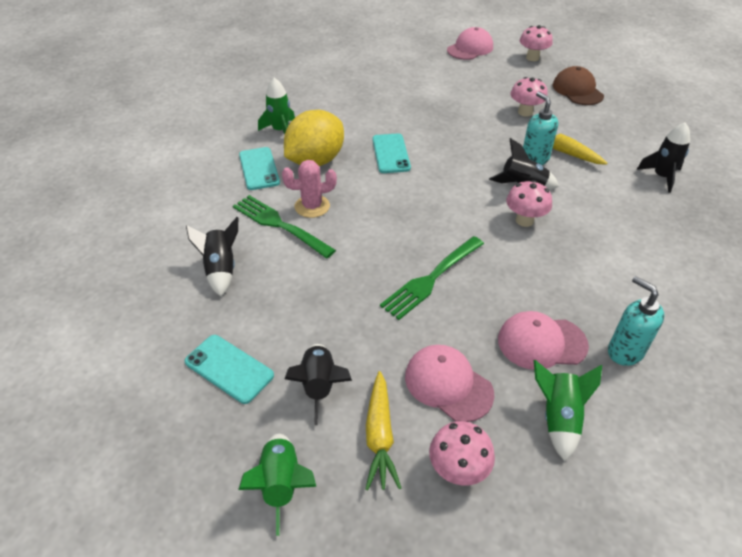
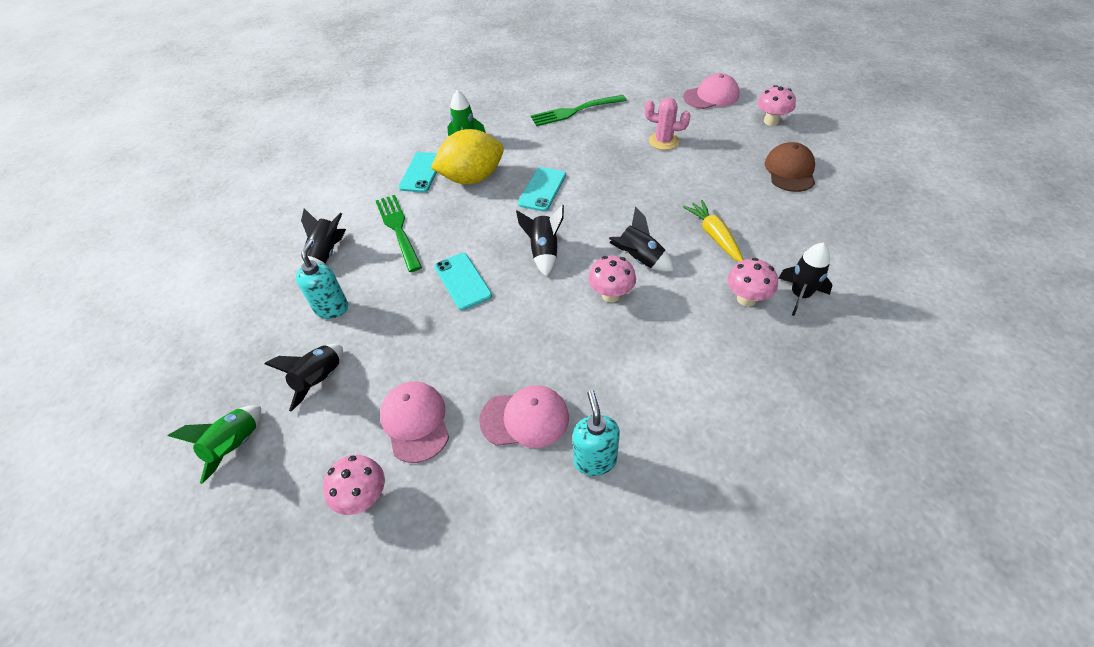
camera: 30 degrees right, 5 degrees up
(229, 369) = (271, 339): turquoise phone -> turquoise phone (462, 281)
(312, 206) = (436, 220): pink cactus -> pink cactus (663, 141)
(380, 436) = (330, 441): yellow carrot -> none
(431, 279) = (479, 321): green fork -> green fork (574, 111)
(438, 204) = (544, 252): none -> black rocket
(525, 112) = (710, 181): pink mushroom -> pink mushroom (746, 299)
(534, 159) = (675, 234): turquoise soap dispenser -> turquoise soap dispenser (332, 308)
(541, 342) = (525, 418): pink cap -> pink cap turned 150 degrees clockwise
(558, 418) = (480, 493): green rocket -> none

